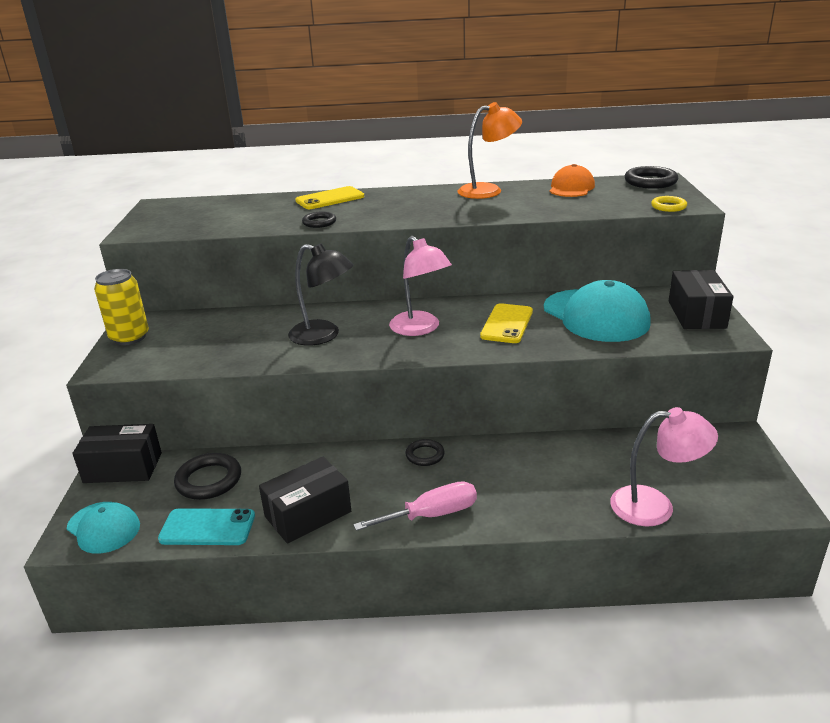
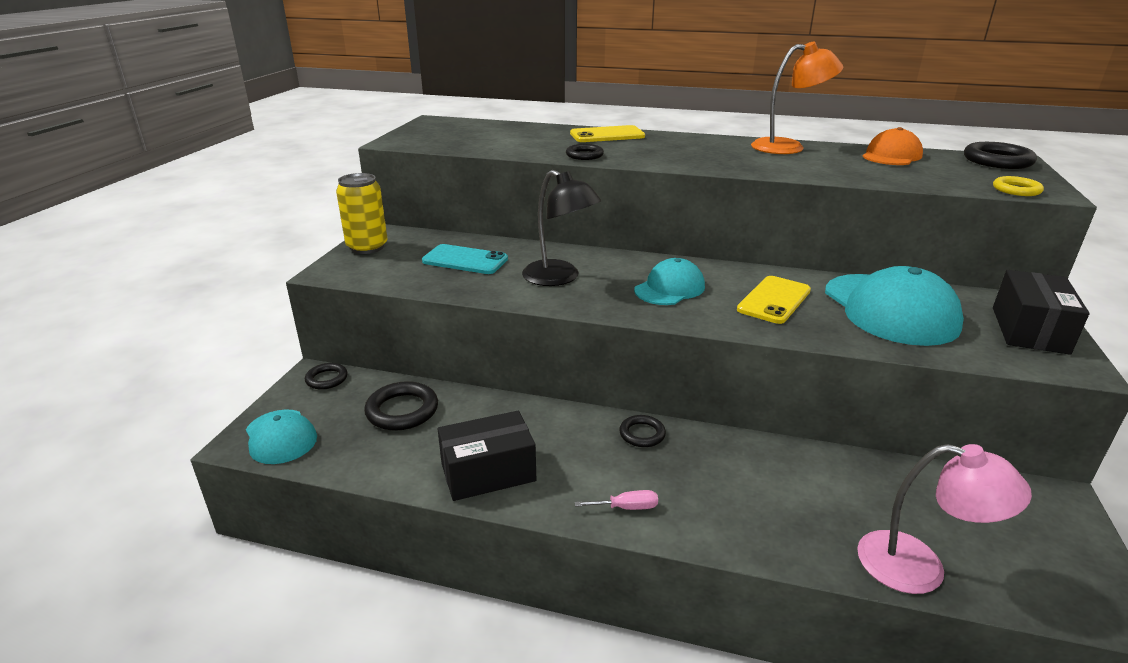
camera: 15 degrees right, 0 degrees up
(123, 468) = (326, 379): black box -> black ring
(207, 527) = (379, 462): turquoise phone -> turquoise phone (465, 260)
(420, 329) = (669, 288): pink lamp -> turquoise cap
(432, 515) = (626, 507): pink screwdriver -> pink screwdriver, size x0.54

